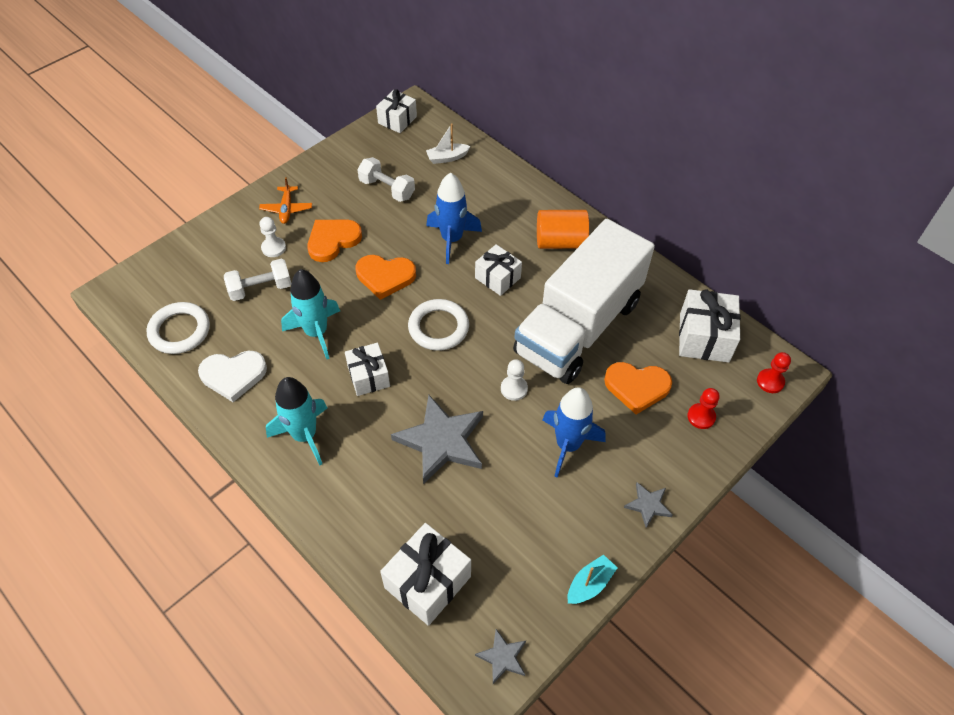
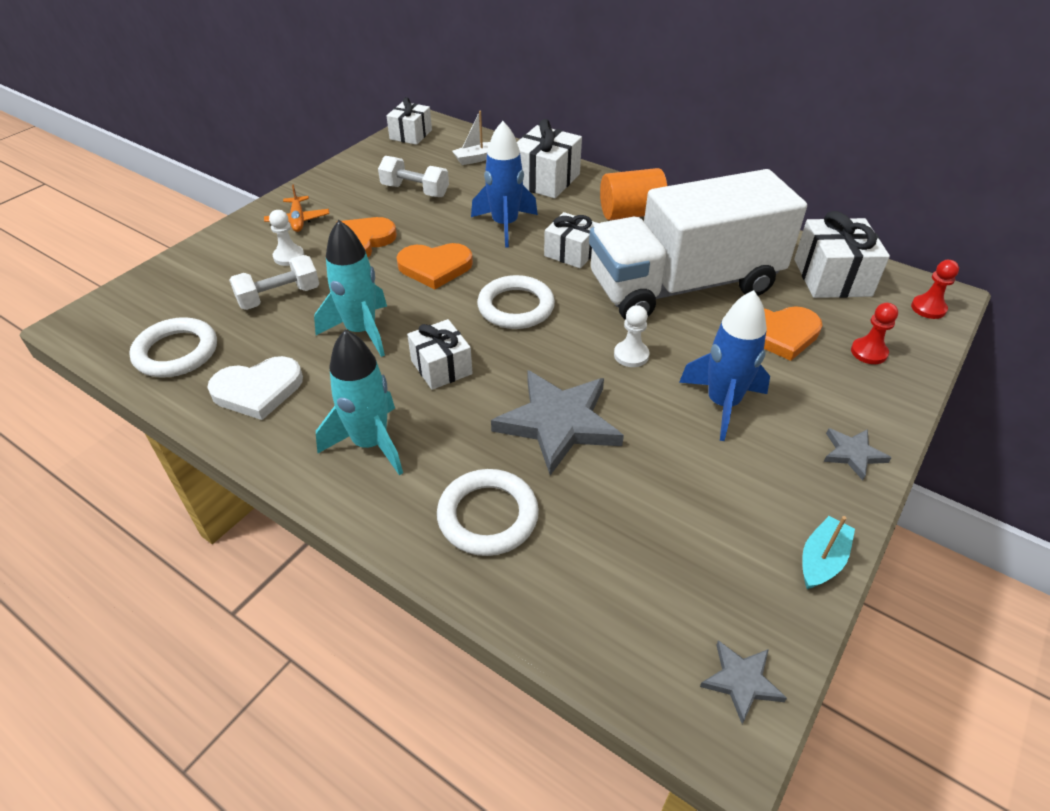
camera: 10 degrees left, 10 degrees down
(372, 508) = (488, 516): none -> white ring
(427, 582) = (595, 597): white gift -> white gift (545, 180)
(578, 327) = (683, 286): white truck -> white truck turned 45 degrees clockwise

